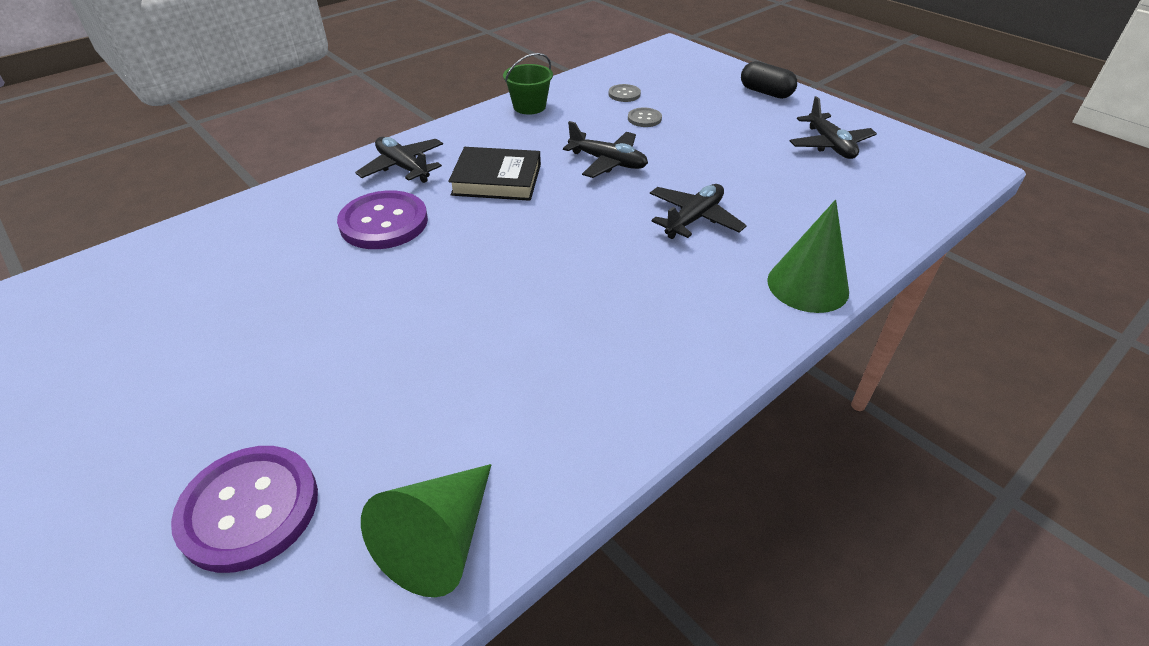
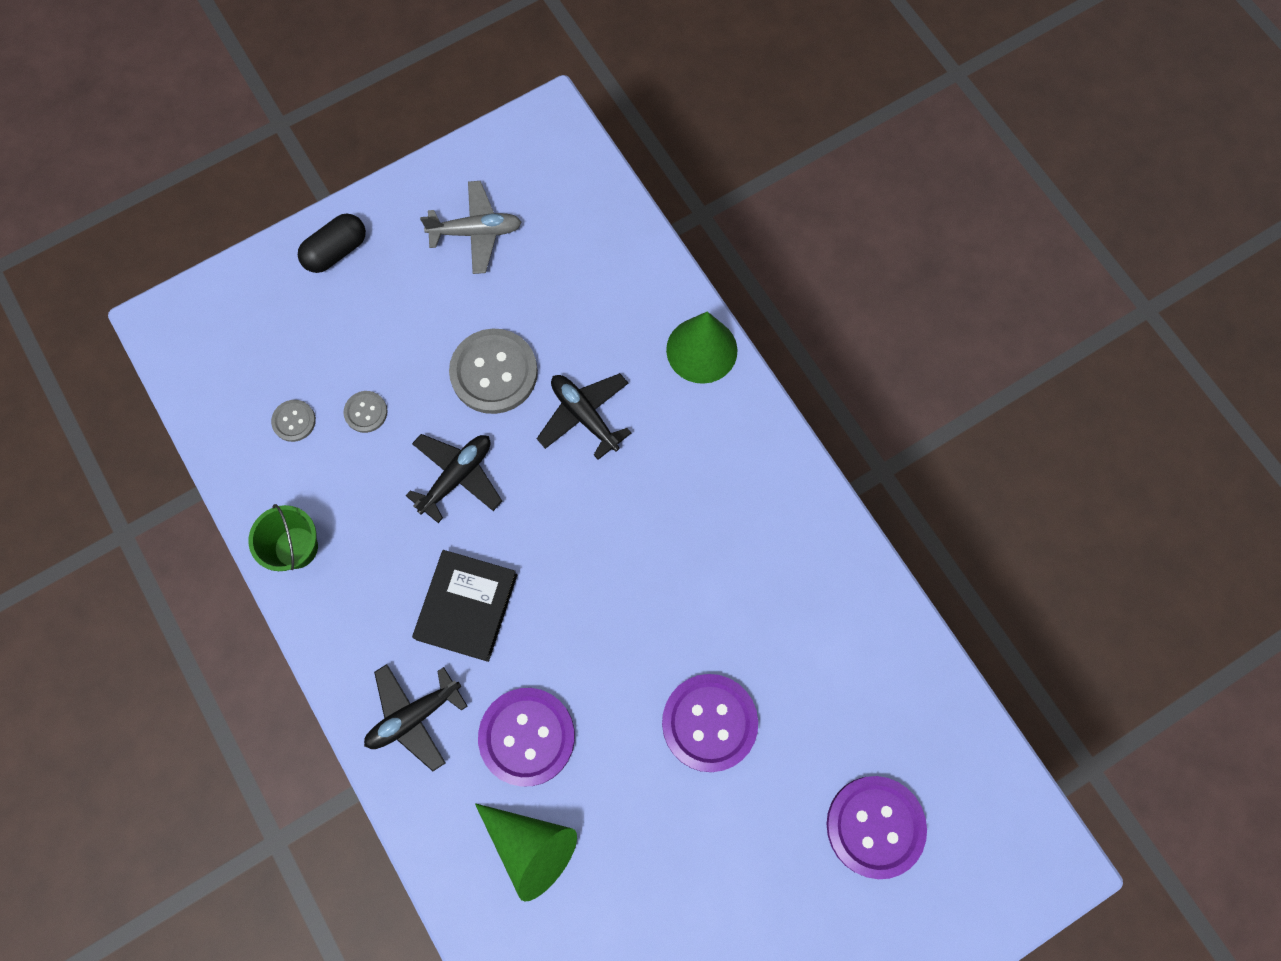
camera: 80 degrees left, 30 degrees up
(393, 337) = (709, 723): none -> purple button
(440, 541) = (915, 686): green cone -> green cone (531, 846)
(708, 168) = (494, 372): none -> grey button
(829, 145) = (476, 232): black plane -> grey plane

